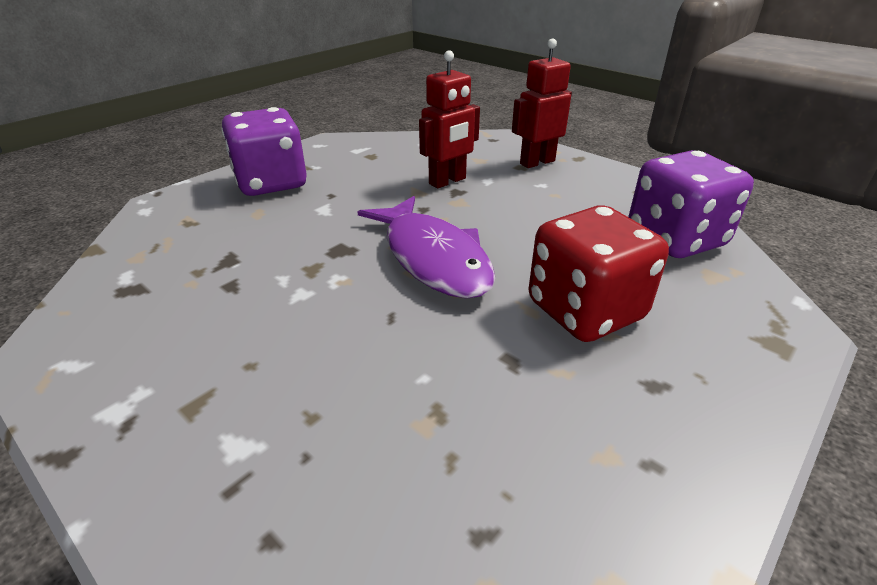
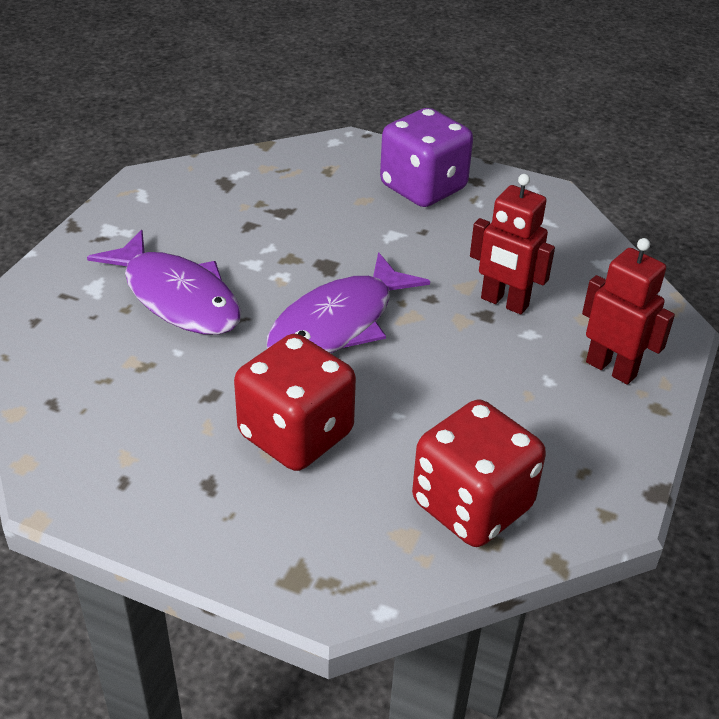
camera: 70 degrees right, 5 degrees up
(321, 362) = (177, 297): none -> purple fish
(675, 239) = (472, 505): purple dice -> red dice

